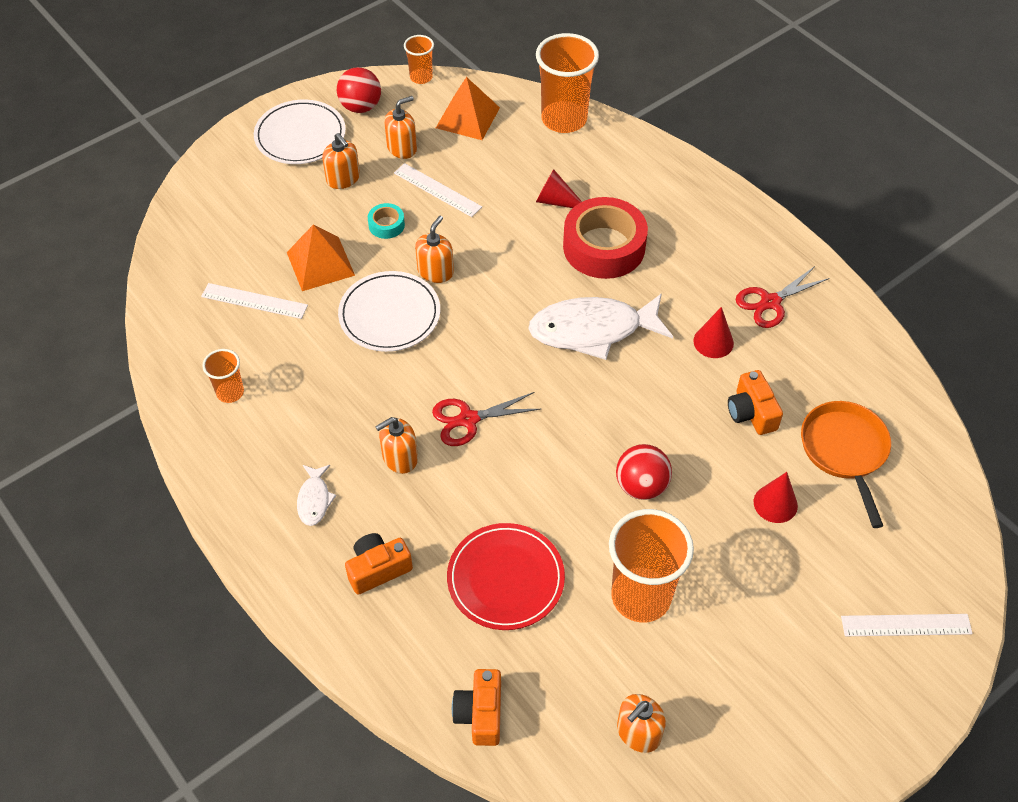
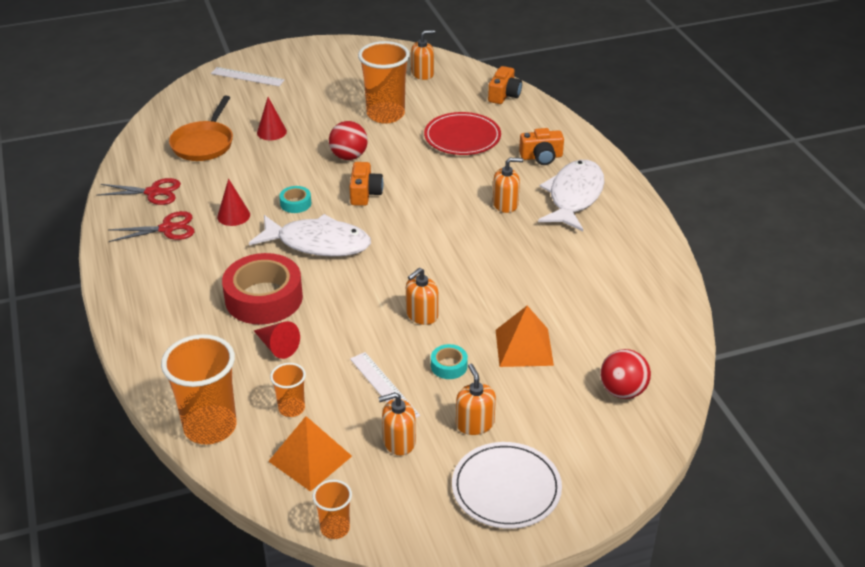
camera: 160 degrees left, 15 degrees down
(230, 392) = (625, 270): orange cup -> orange cup (291, 408)
(254, 301) = (593, 331): white ruler -> none
(314, 500) = (574, 196): white fish -> white fish, size x2.17
(361, 107) = (424, 507): red ball -> red ball (622, 391)
(389, 314) = (476, 292): white plate -> none
(468, 419) = (446, 213): red scissors -> red scissors (153, 192)
(655, 382) = (295, 203): none -> turquoise tape
(751, 412) = (244, 173): orange camera -> orange camera (365, 193)

